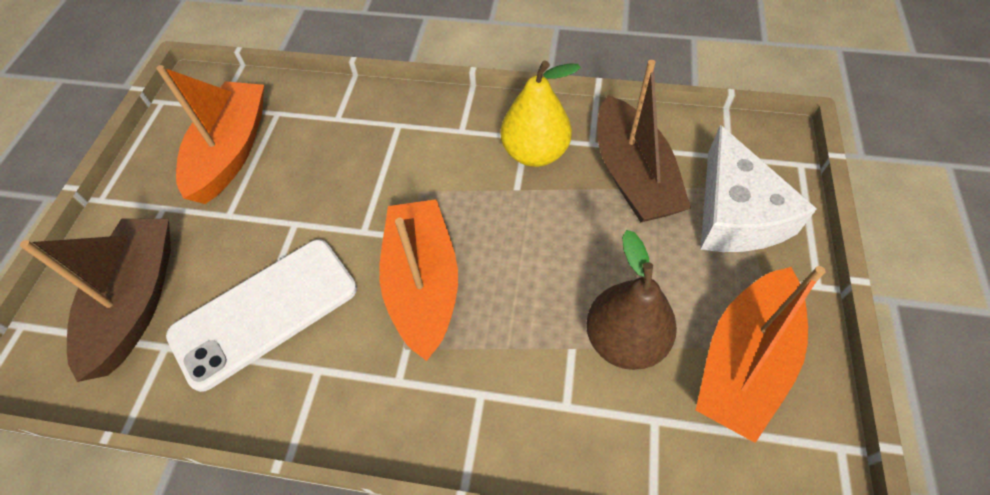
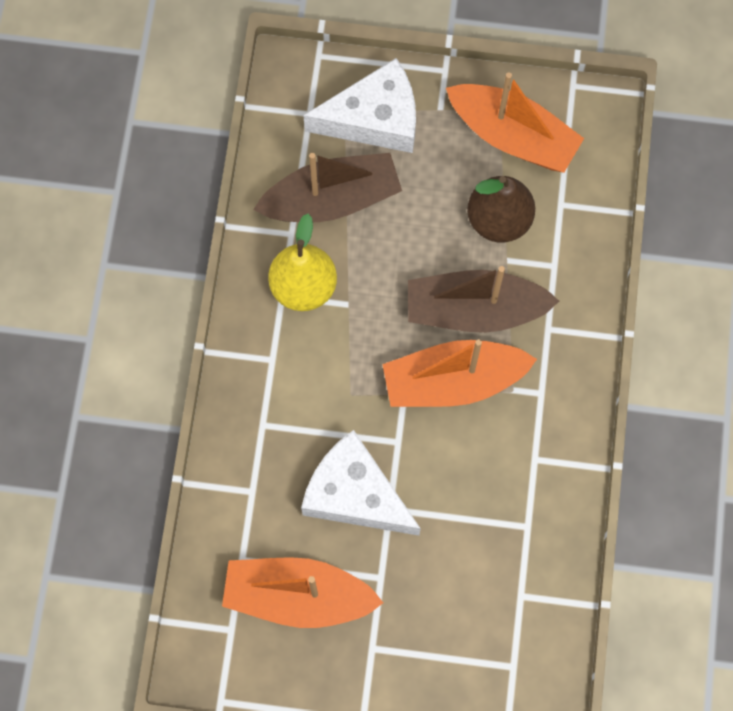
camera: 95 degrees left, 15 degrees up
(137, 301) = (478, 636): brown boat -> brown boat (474, 310)
(265, 311) = (484, 515): white phone -> none
(316, 194) = (355, 494): none -> white cheese

